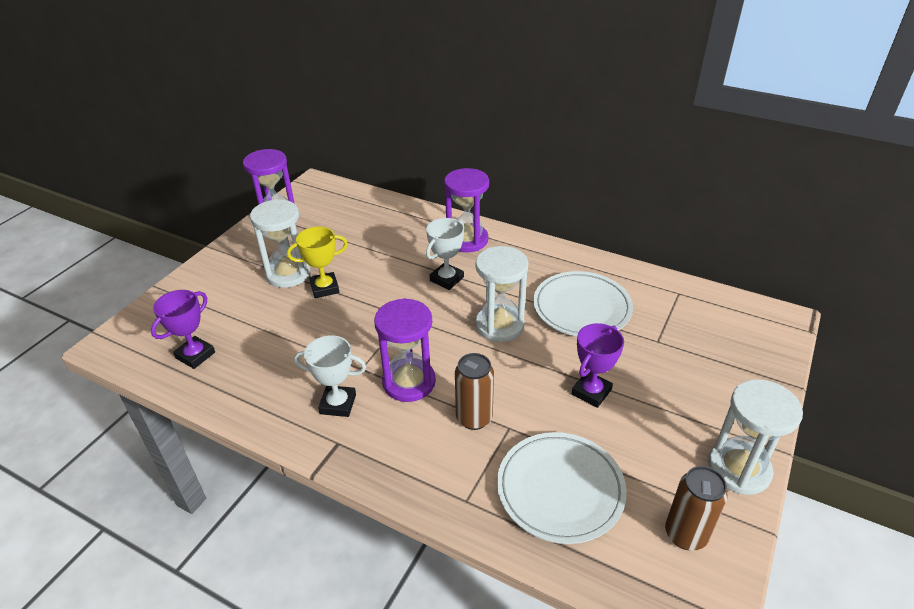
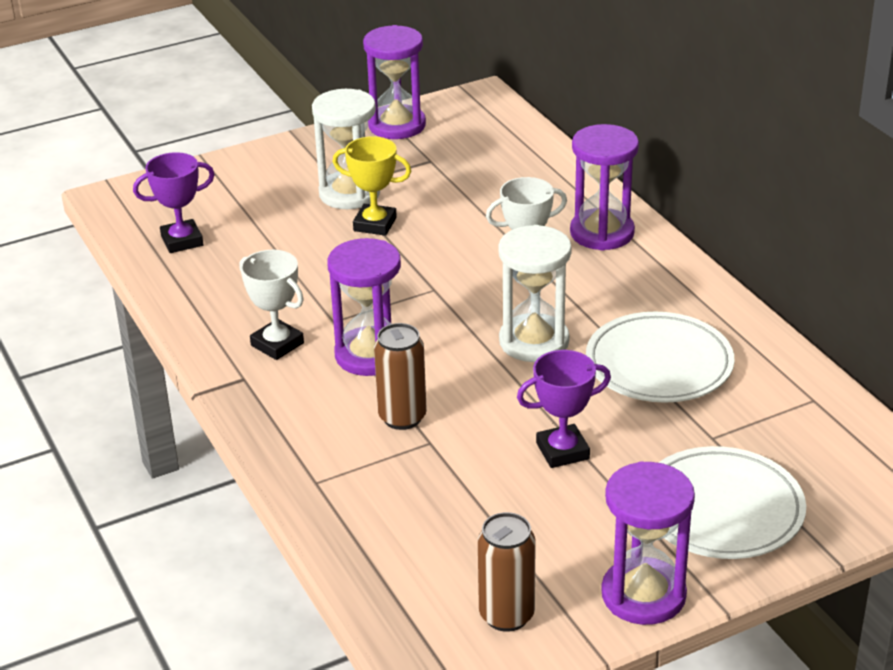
camera: 35 degrees right, 5 degrees down
(560, 489) = (420, 518): white plate -> white plate (721, 509)
(739, 469) = (643, 595): white hourglass -> purple hourglass

